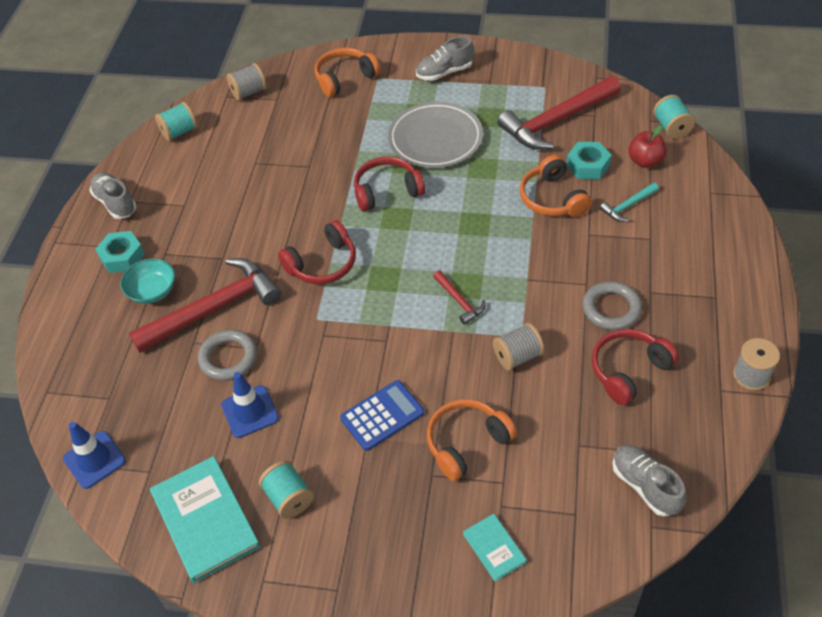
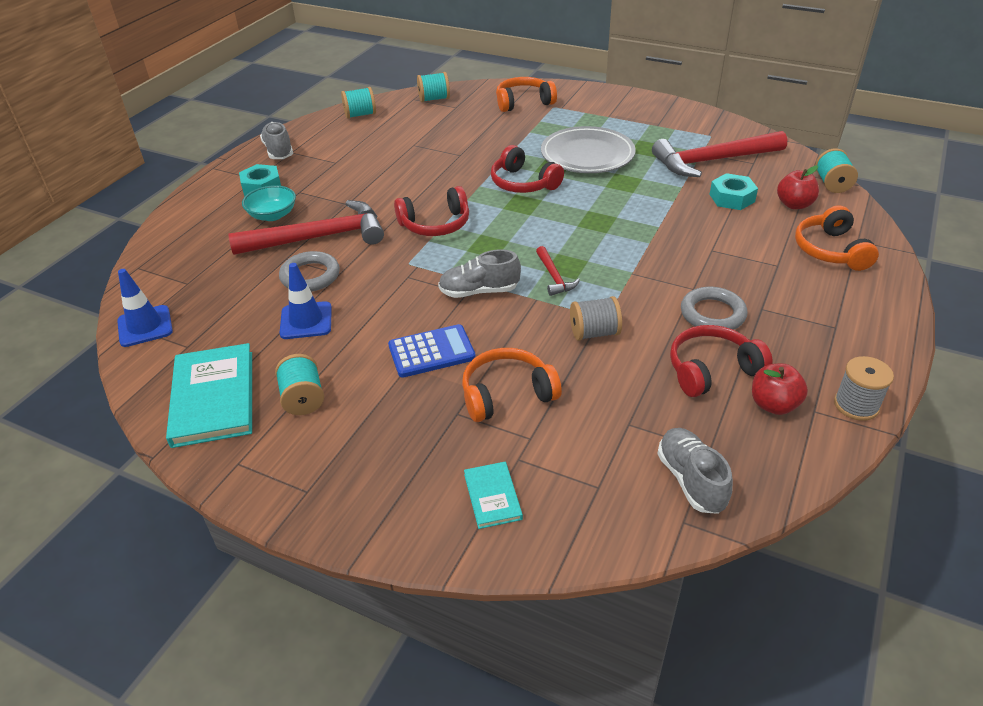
camera: 15 degrees right, 10 degrees down
(249, 92) = (434, 99): grey spool -> turquoise spool
(387, 191) = (523, 183): red headphones -> red headphones turned 135 degrees counterclockwise
(444, 72) = (617, 112): grey shoe -> grey shoe (479, 291)
(552, 198) = (684, 216): orange headphones -> orange headphones (830, 250)
(628, 206) = (762, 235): turquoise hammer -> none
(688, 393) = (773, 405): none -> red apple

